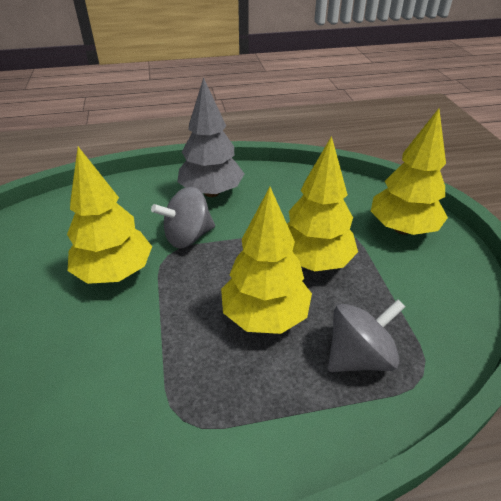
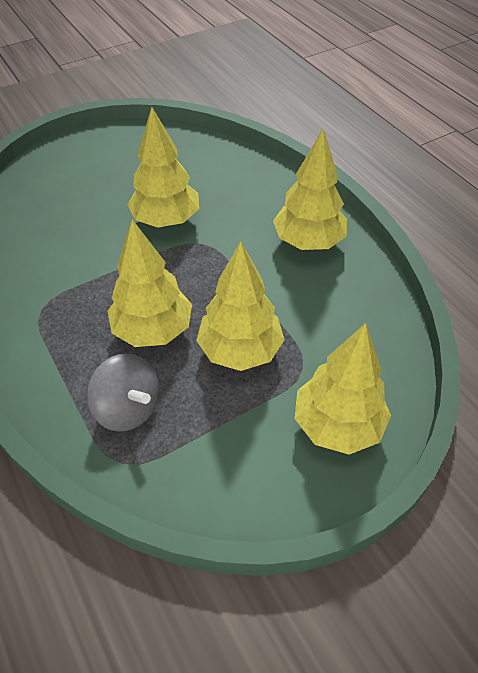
camera: 70 degrees right, 10 degrees up
(188, 237) = (231, 248): grey spinning top -> none
(211, 192) = (308, 242): grey tree -> yellow tree

